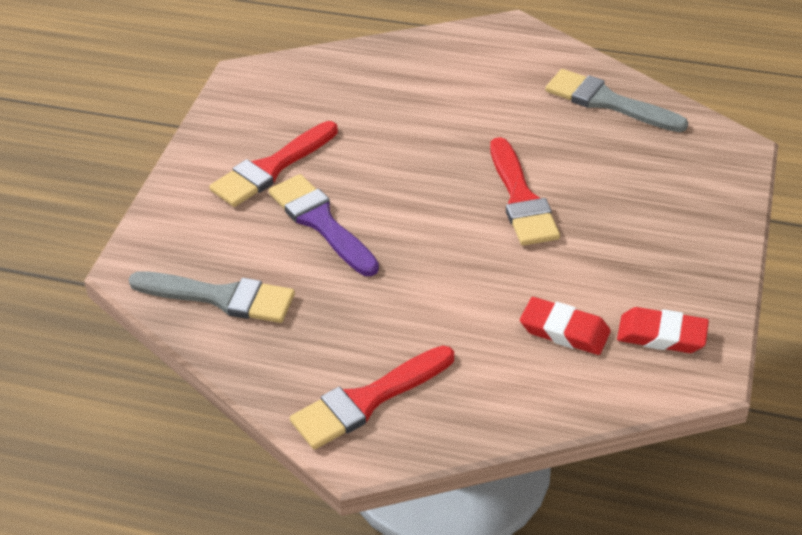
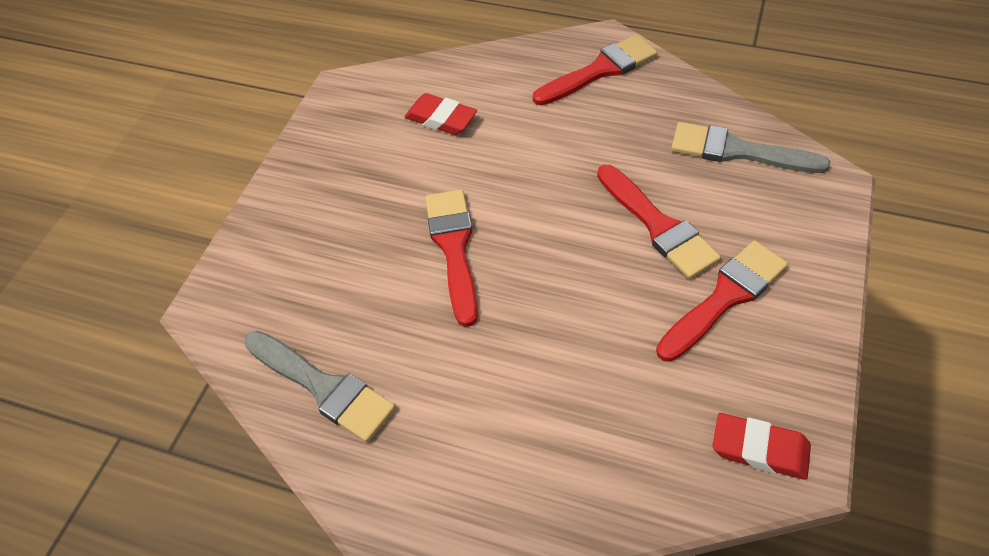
camera: 175 degrees left, 10 degrees up
(321, 223) = (657, 225): purple brush -> red brush
(661, 335) = (364, 114): red eraser -> red eraser (759, 449)

